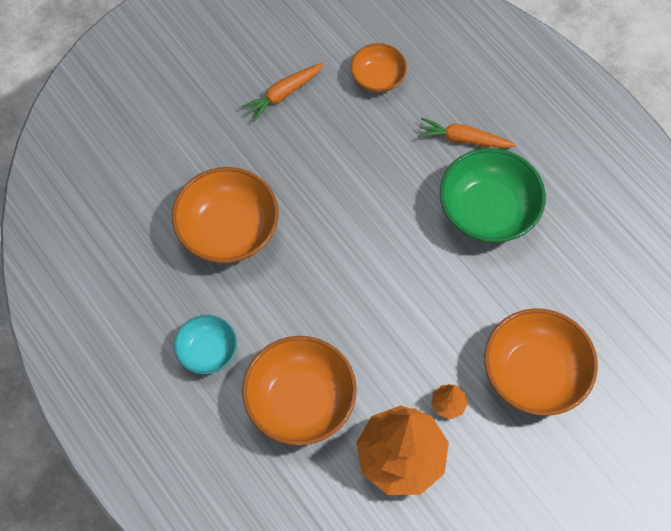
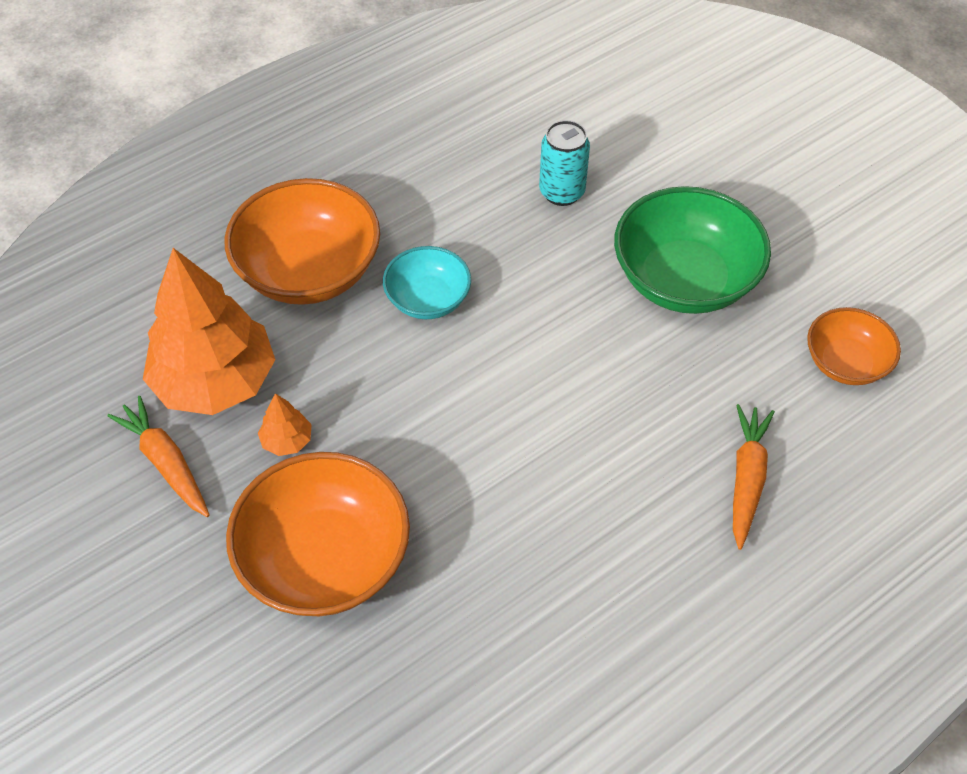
camera: 90 degrees right, 10 degrees down
(207, 352) = (386, 177): turquoise bowl -> turquoise bowl (428, 299)
(228, 230) = (562, 192): orange bowl -> turquoise can
(283, 94) = (793, 246): orange carrot -> orange carrot (165, 462)
(488, 211) = (613, 508): green bowl -> green bowl (684, 279)

